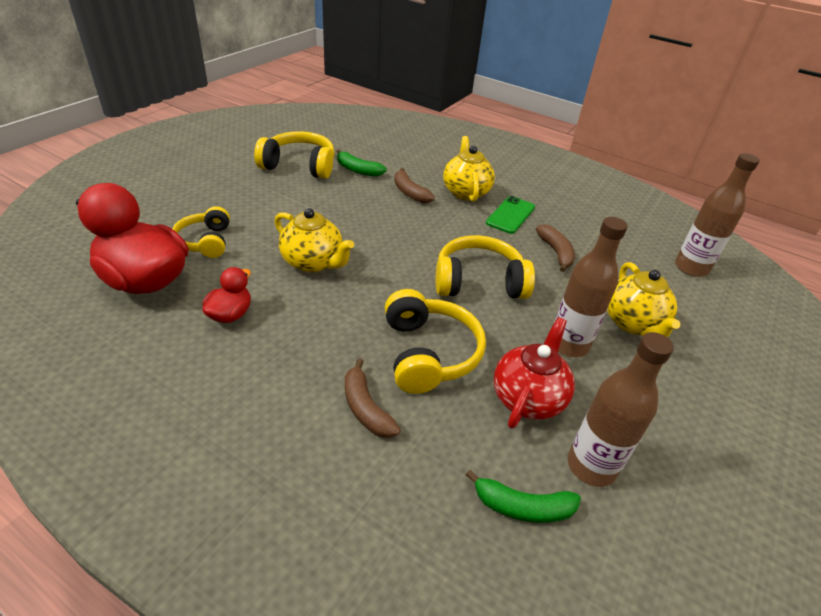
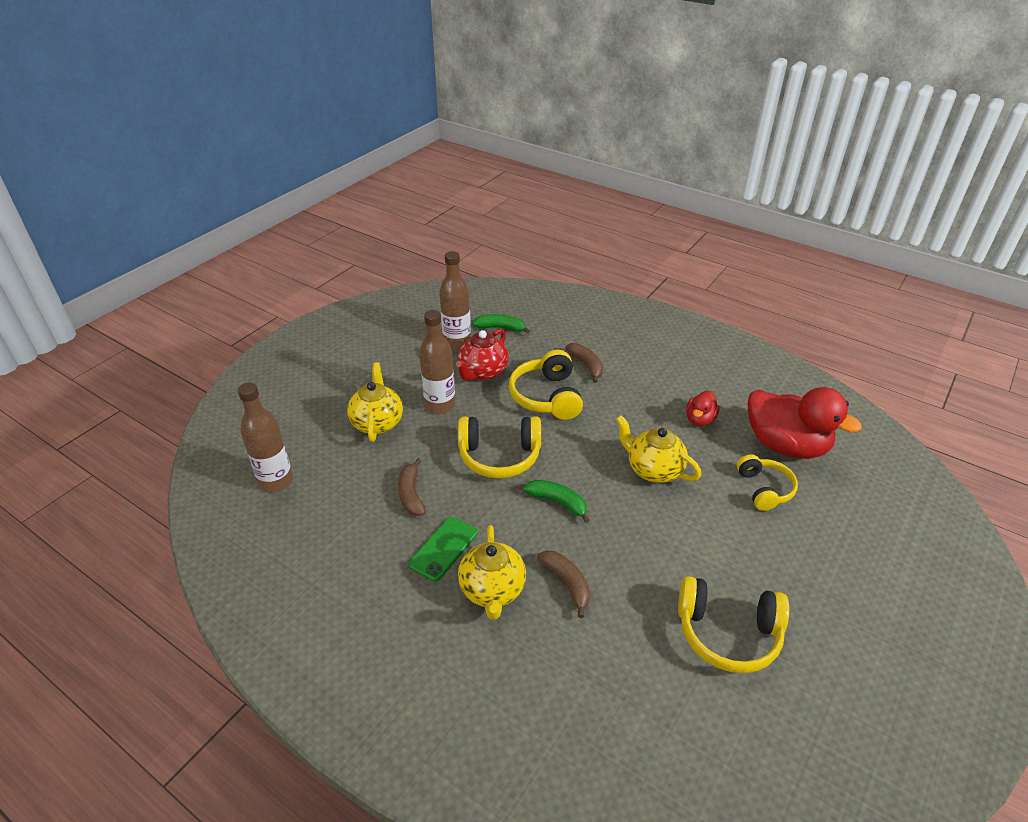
camera: 175 degrees left, 0 degrees up
(358, 170) = (643, 630): green banana -> green banana (558, 502)

